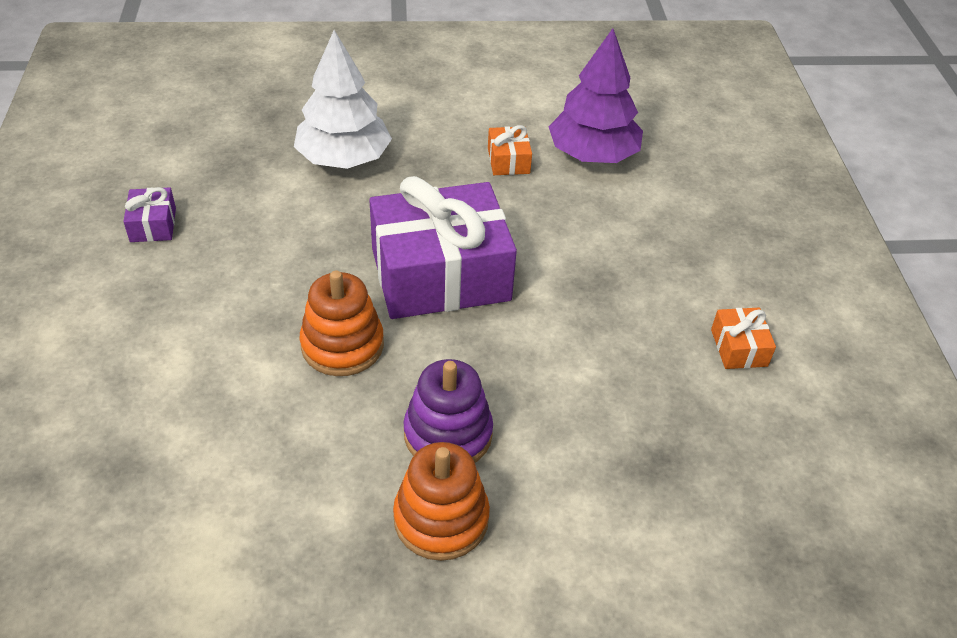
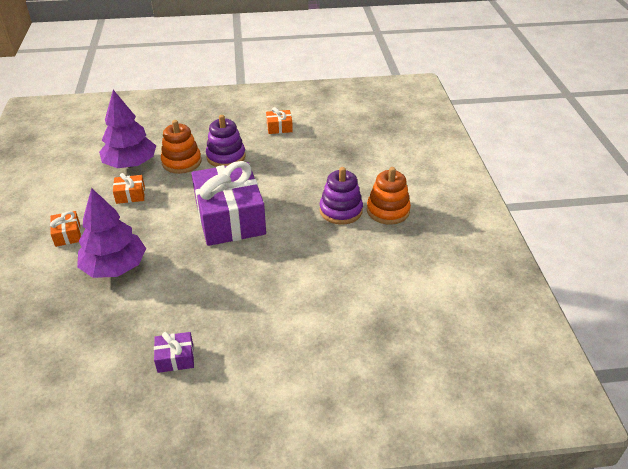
camera: 90 degrees left, 5 degrees down
(342, 345) = (286, 251): orange stacking toy -> orange stacking toy (181, 162)
(344, 159) = (115, 267): white tree -> purple tree
(420, 111) = (67, 234): none -> orange gift
(623, 267) = (226, 156): none -> purple stacking toy

